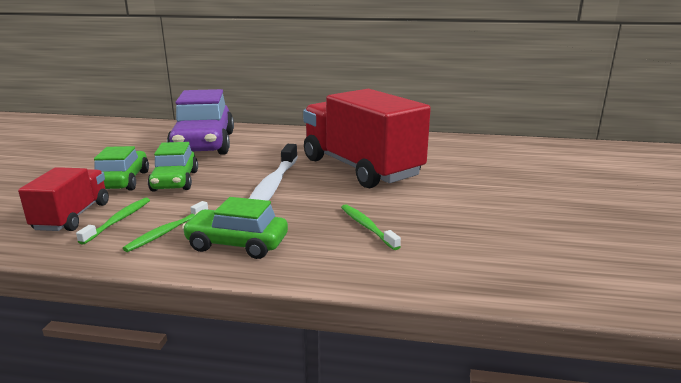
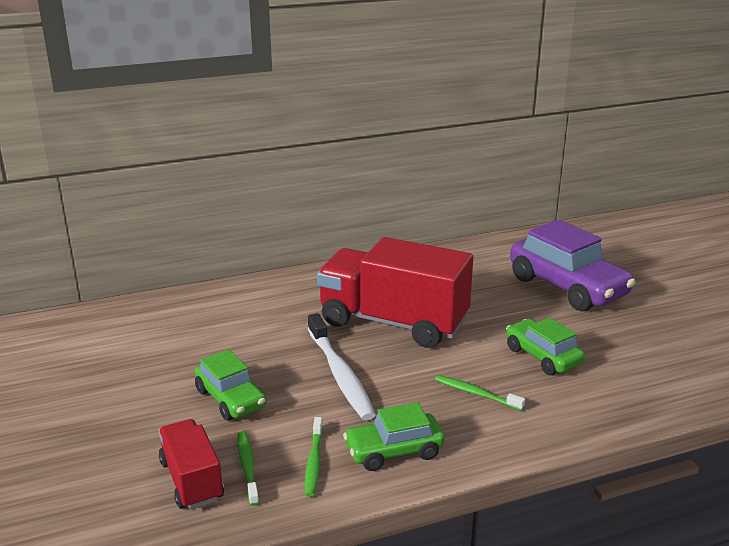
camera: 30 degrees left, 5 degrees up
(123, 181) = (171, 418): green car -> green car (542, 356)
(204, 144) = (184, 335): purple car -> purple car (567, 287)

